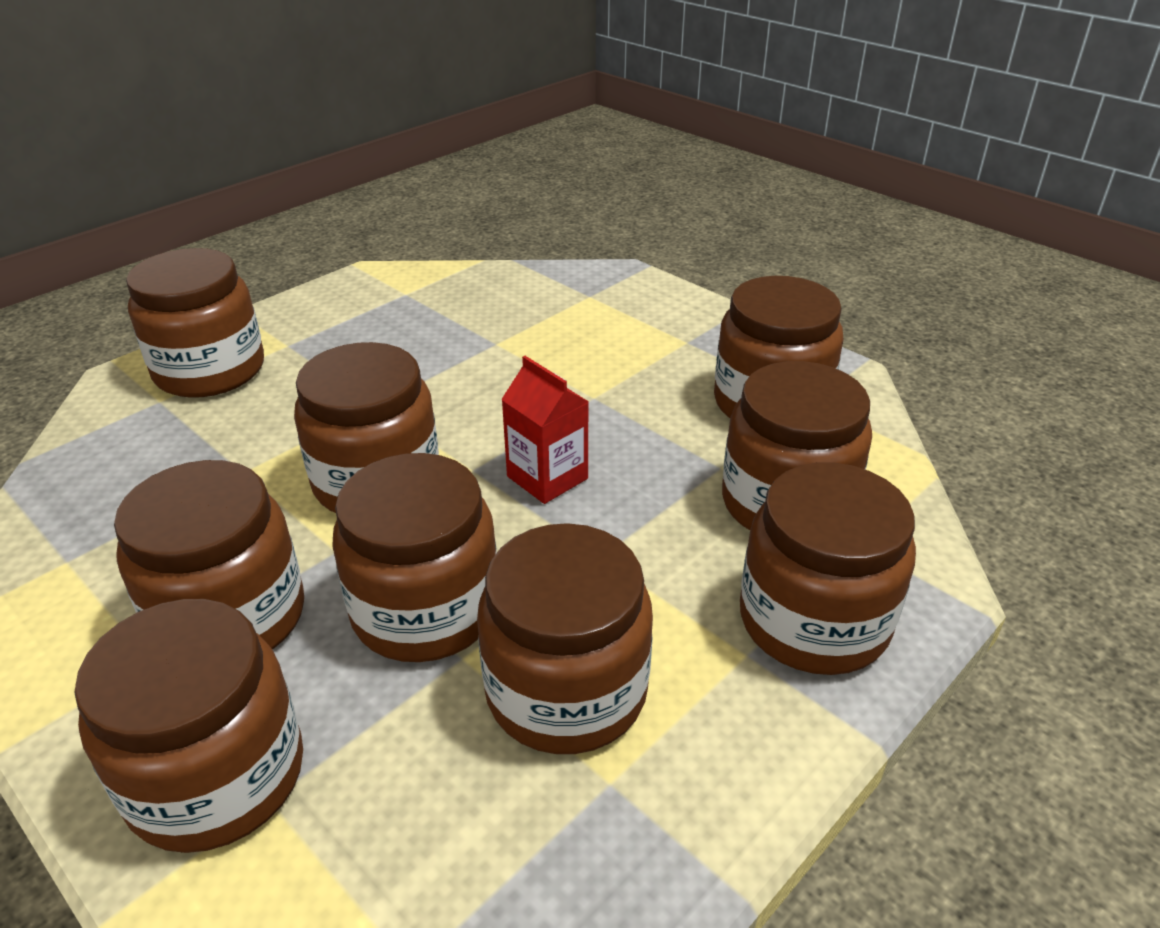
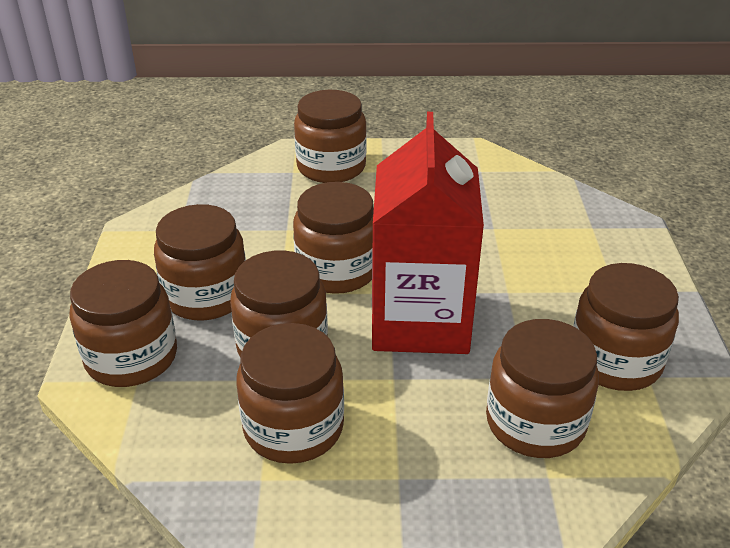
camera: 45 degrees right, 0 degrees up
(547, 477) = (420, 320): red carton -> red carton, size x2.32
(813, 621) = (457, 490): brown jar -> none

